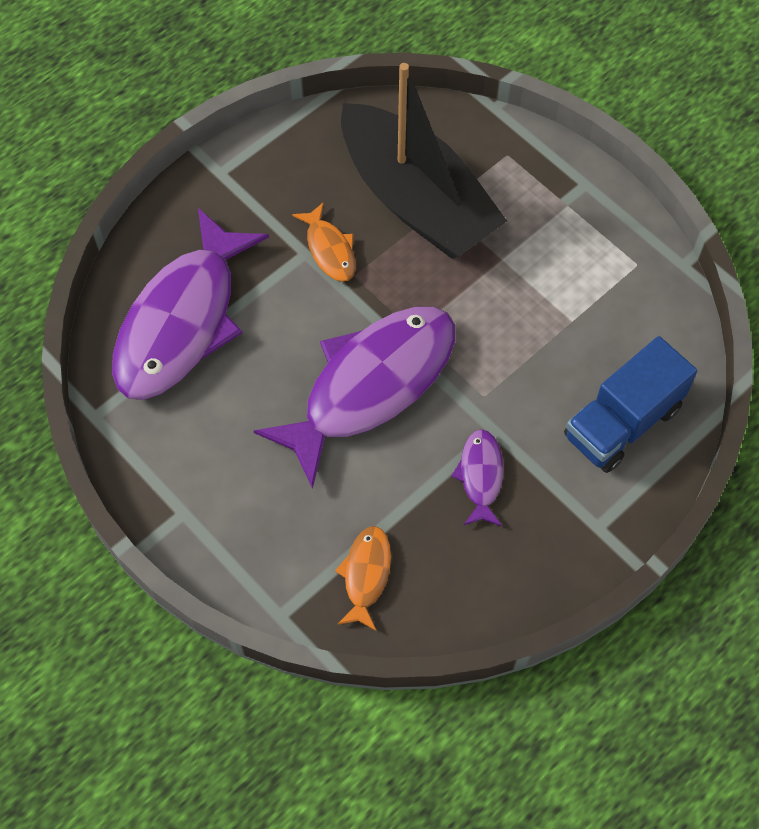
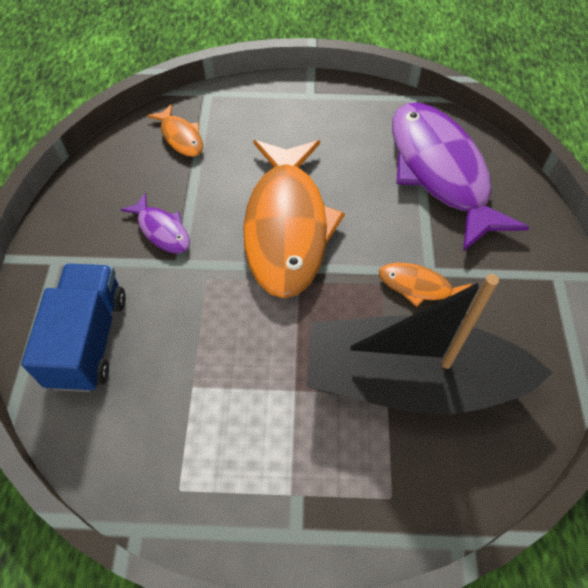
camera: 135 degrees right, 5 degrees down
(371, 386) = (287, 226): purple fish -> orange fish

